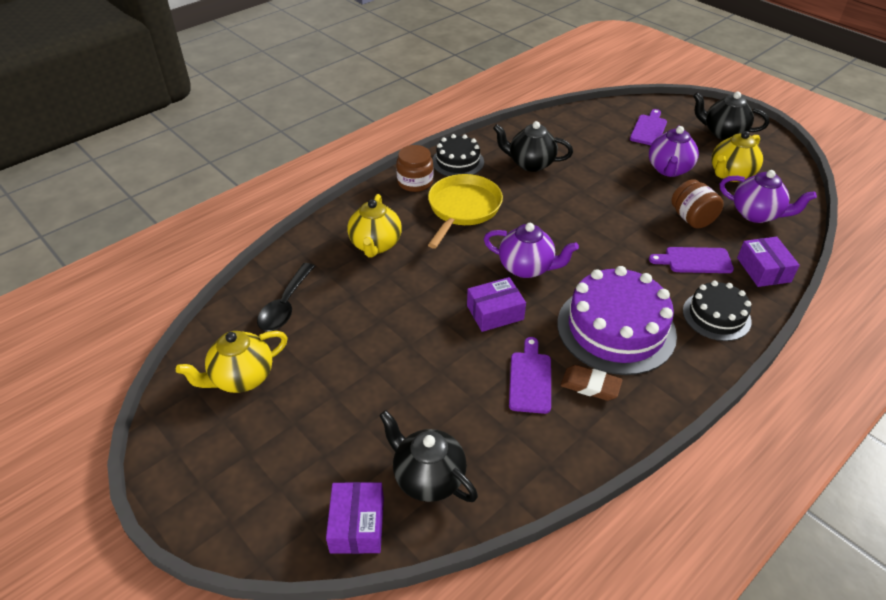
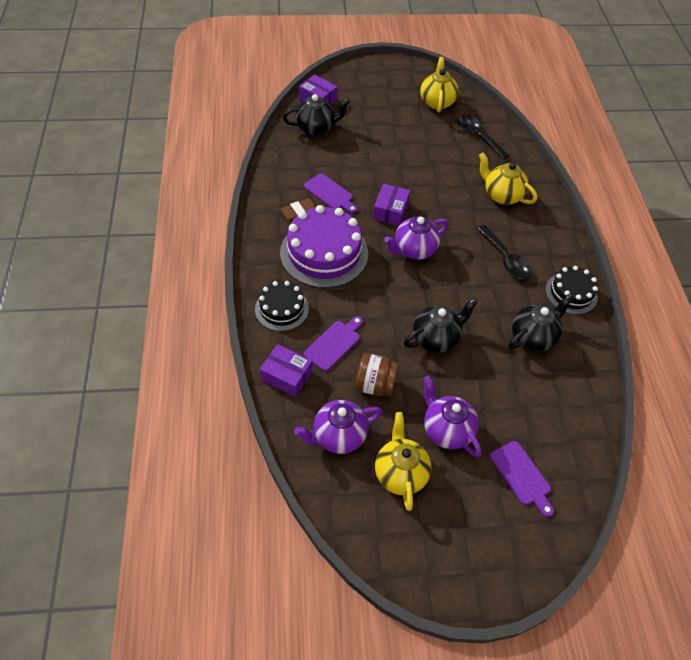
camera: 125 degrees right, 10 degrees up
(415, 182) = (561, 252): brown jar -> none
(463, 209) = (505, 258): yellow pan -> black spoon
(723, 133) = (465, 540): black teapot -> black teapot (436, 338)

